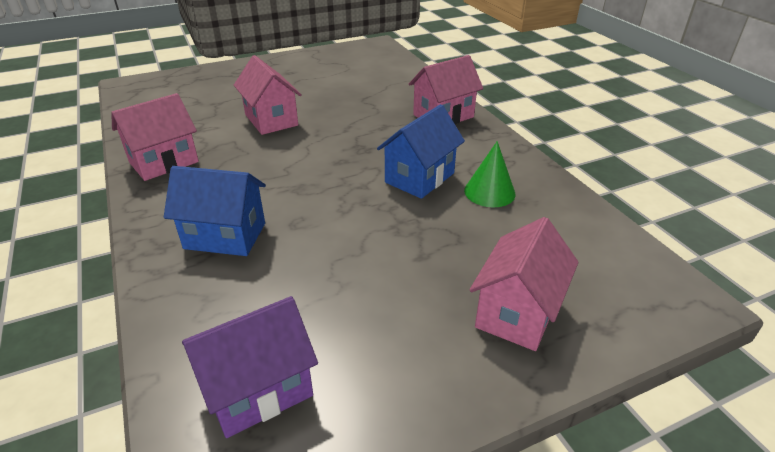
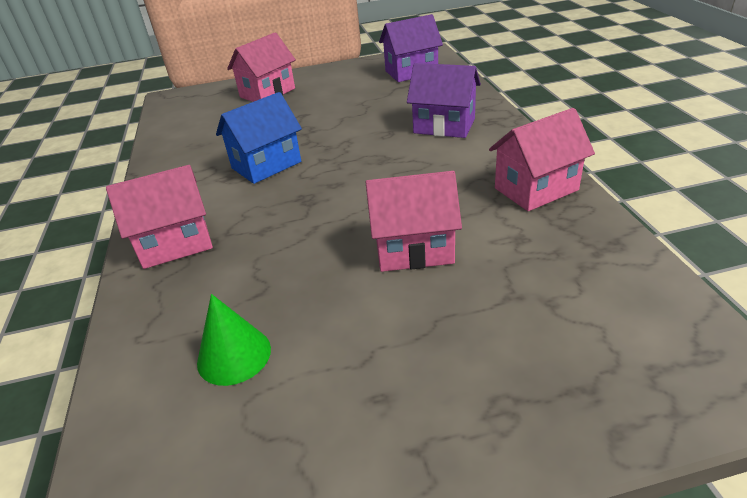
camera: 165 degrees left, 0 degrees up
(225, 236) = (444, 126): blue house -> purple house
(271, 120) = (413, 250): pink house -> pink house turned 75 degrees counterclockwise
(489, 192) = (217, 152): green cone -> green cone (234, 355)

